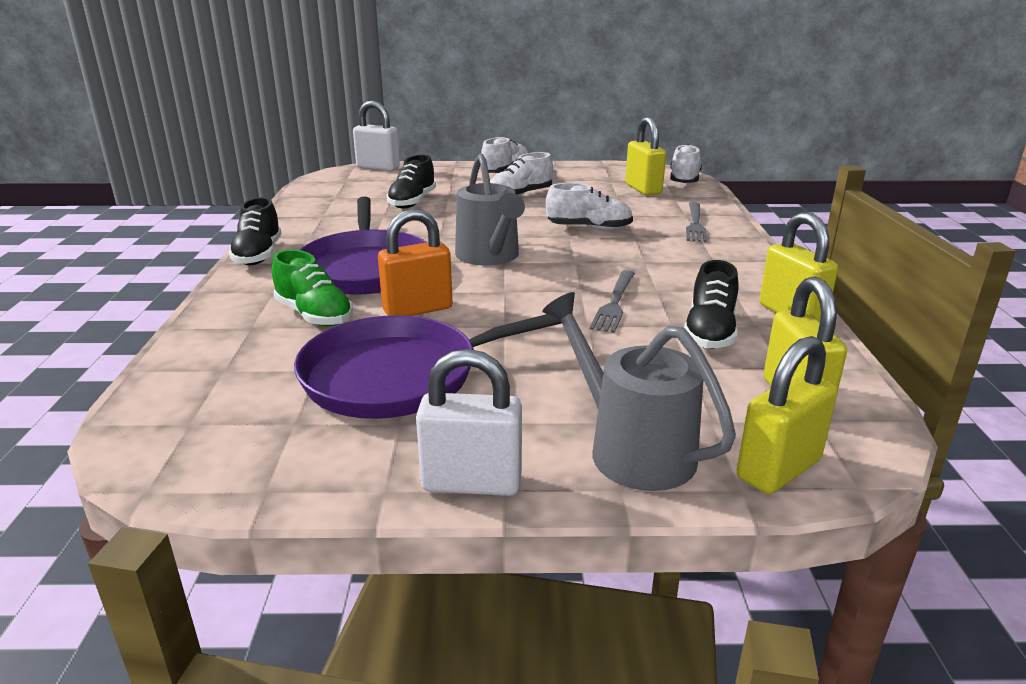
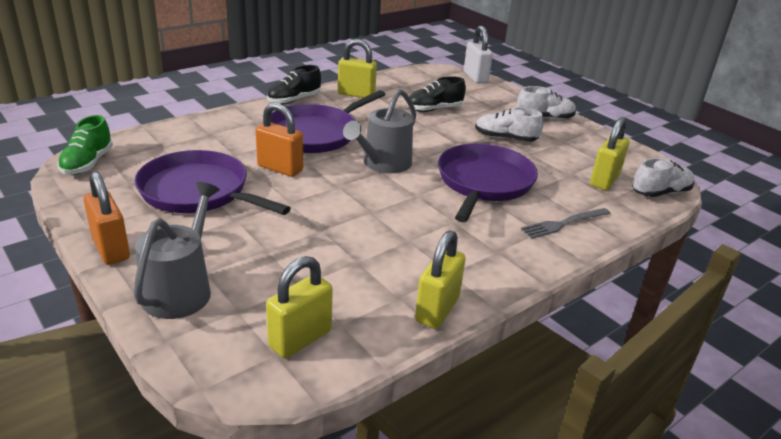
camera: 50 degrees right, 5 degrees up
(314, 315) = (240, 143): green shoe -> green shoe (88, 163)
(471, 483) = (111, 249): white padlock -> orange padlock
(589, 228) = (484, 183): white shoe -> purple pan
(614, 303) = (366, 230): grey fork -> none
(709, 333) = (363, 280): black shoe -> none
(778, 469) = (199, 350): yellow padlock -> yellow padlock (356, 94)

